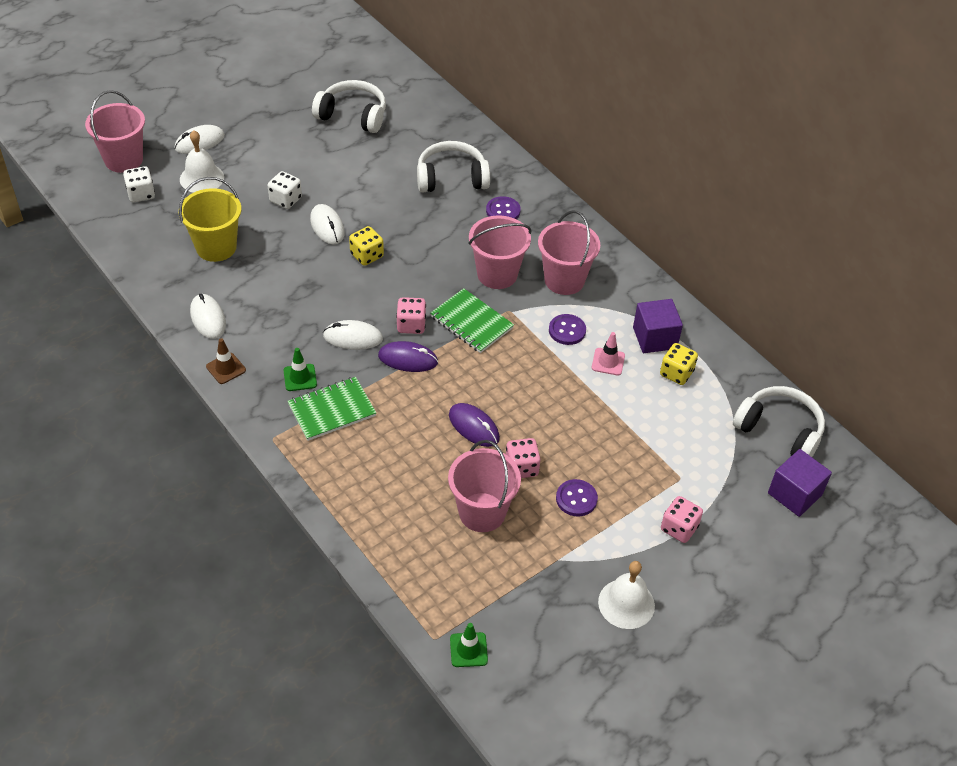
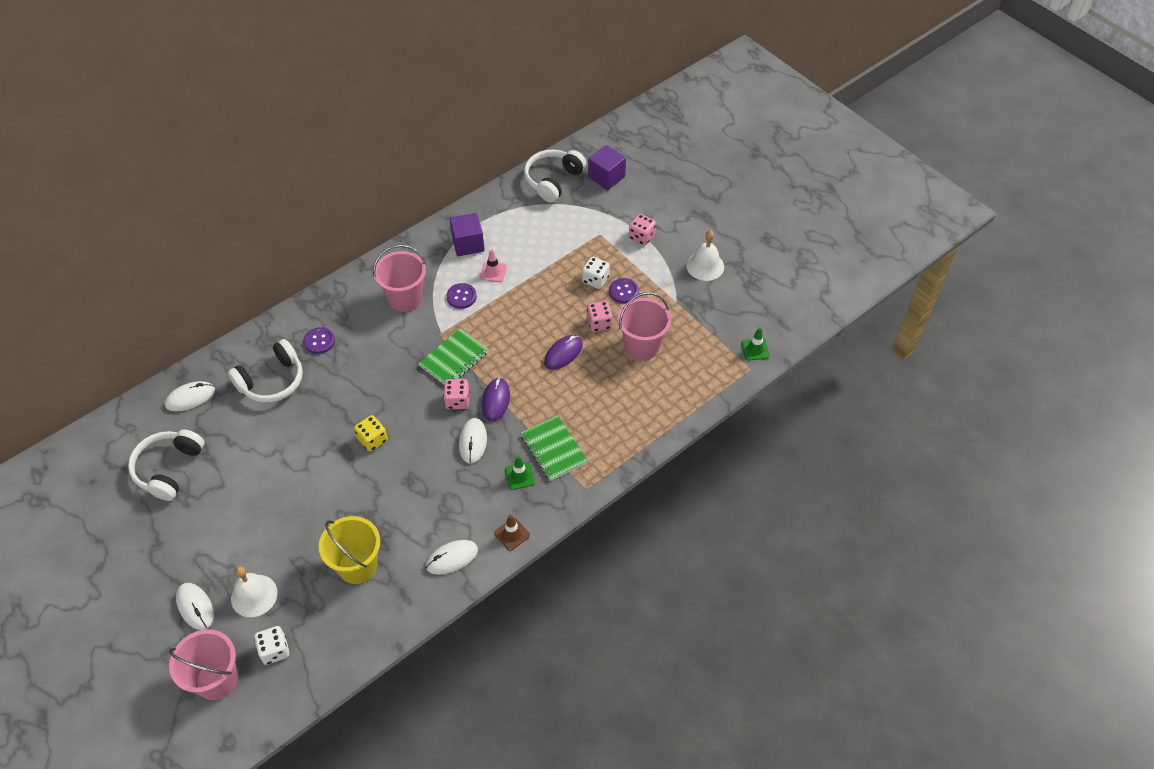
camera: 90 degrees left, 5 degrees up
(285, 200) = (293, 514): white dice -> white dice (595, 280)
(327, 226) = (333, 475): white mouse -> white mouse (190, 398)
(451, 178) = (272, 381): white headphones -> white headphones turned 120 degrees counterclockwise
(497, 274) = (398, 343): pink bucket -> none
(676, 373) = (503, 232): yellow dice -> none

